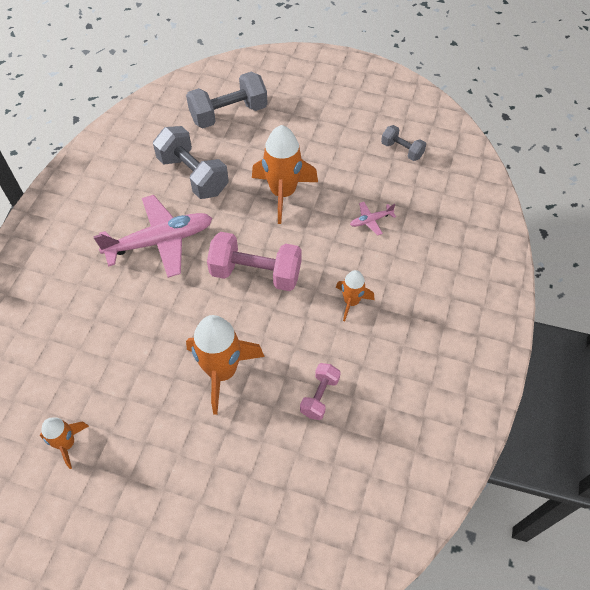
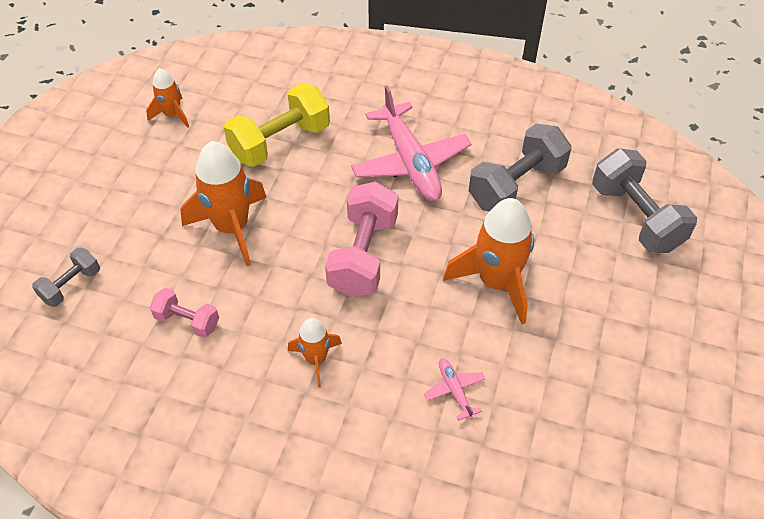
camera: 90 degrees right, 5 degrees down
(122, 340) = (280, 142): none -> yellow dumbbell
(402, 150) = (604, 444): grey dumbbell -> grey dumbbell (71, 285)

